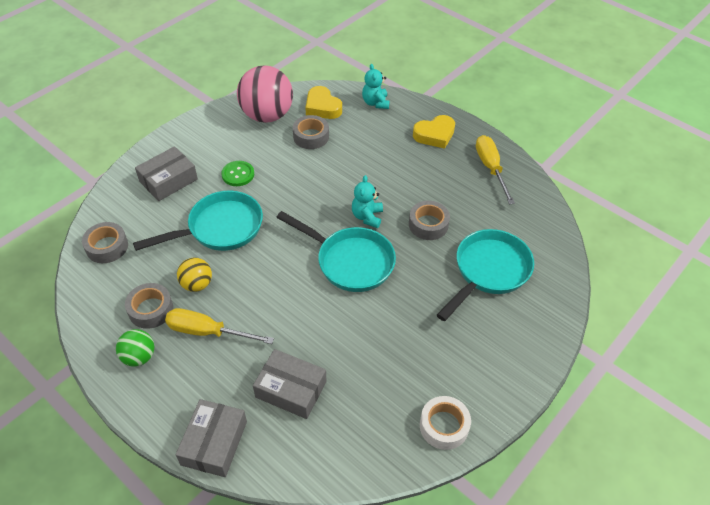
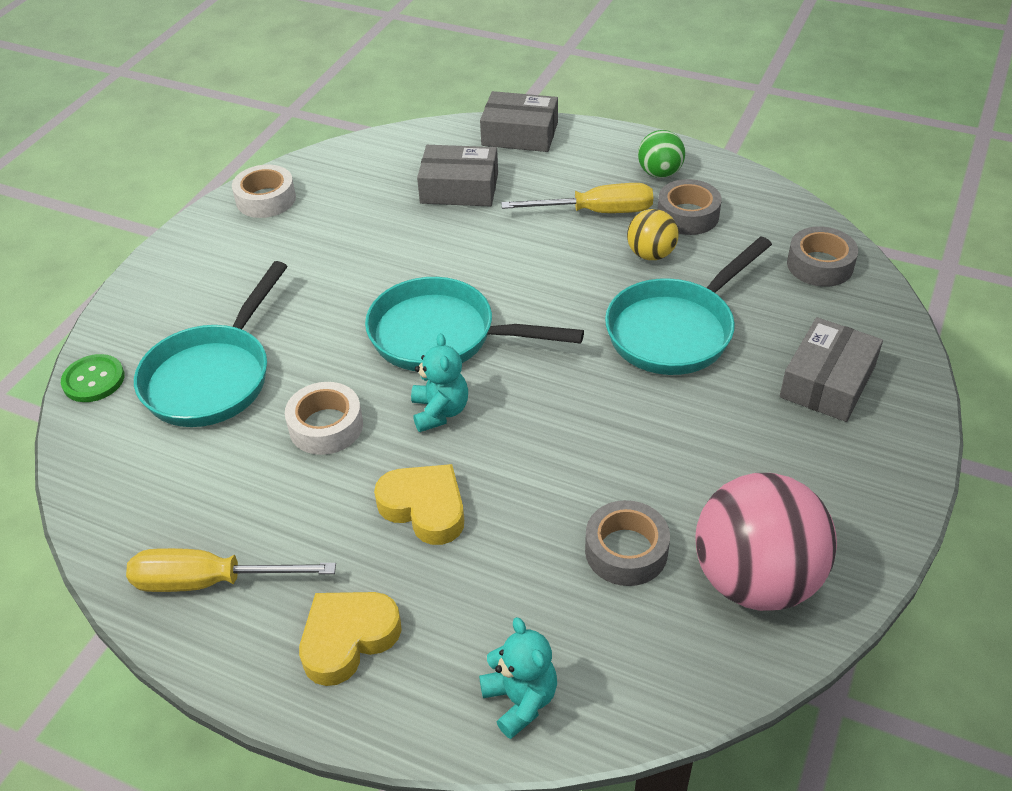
camera: 165 degrees right, 5 degrees down
(214, 443) = (520, 134): grey box -> grey box turned 75 degrees counterclockwise
(238, 174) = (715, 426): green button -> green button (93, 380)
(322, 107) = (644, 645): yellow heart -> yellow heart (424, 508)
(428, 224) = (326, 426): grey tape -> white tape
(490, 168) = (210, 581): yellow screwdriver -> yellow screwdriver turned 120 degrees clockwise

